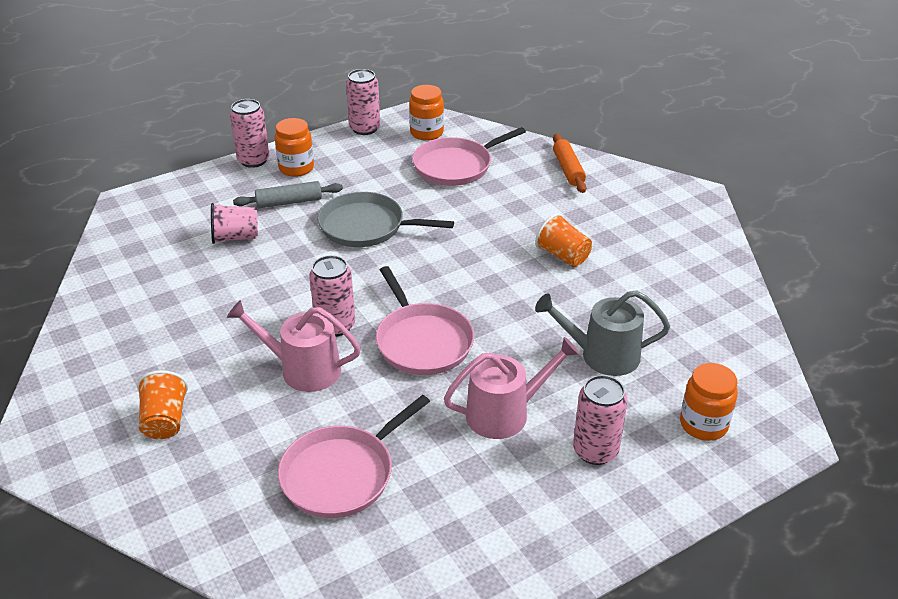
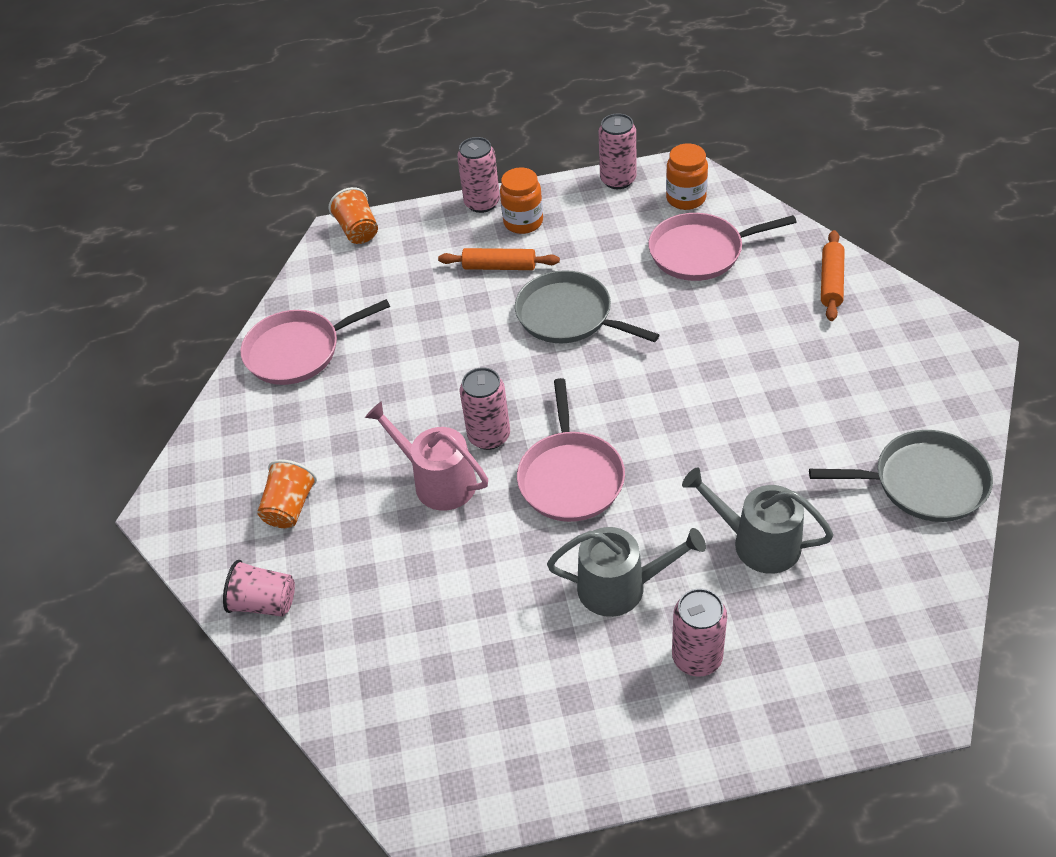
camera: 25 degrees right, 10 degrees up
(235, 237) = (428, 302): pink cup -> pink cup (264, 603)
(289, 202) = (499, 266): grey rolling pin -> orange rolling pin
(342, 474) = (431, 612): pink pan -> pink pan (298, 351)
(504, 413) = (620, 587): pink watering can -> grey watering can
(563, 256) = (771, 402): orange cup -> orange cup (358, 230)
(703, 425) = (831, 659): orange jar -> none
(707, 287) = (924, 482): none -> grey pan

